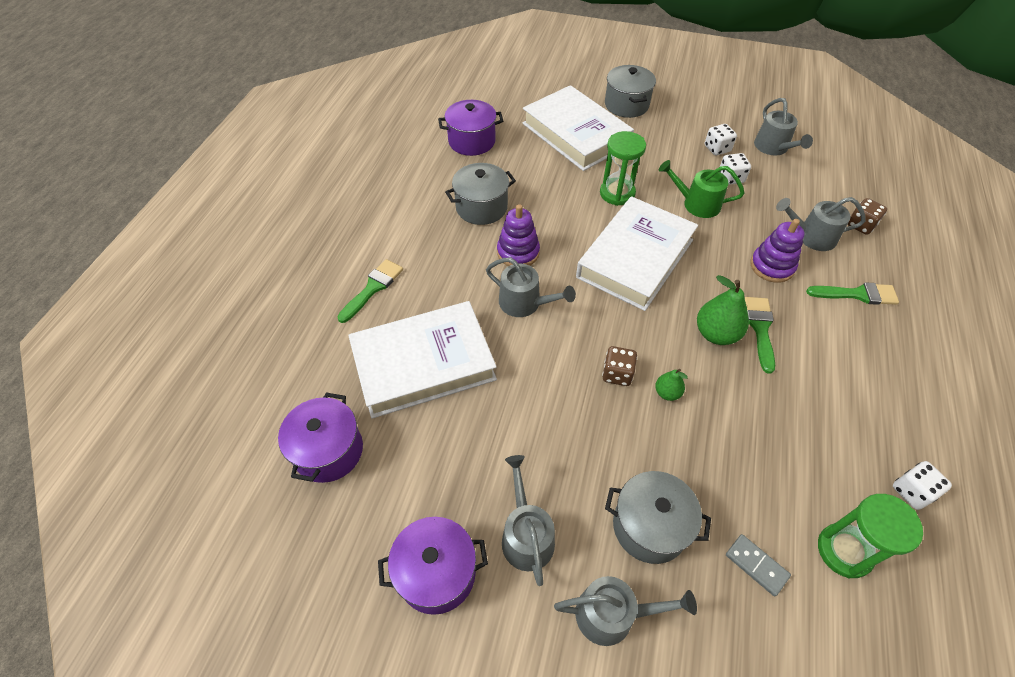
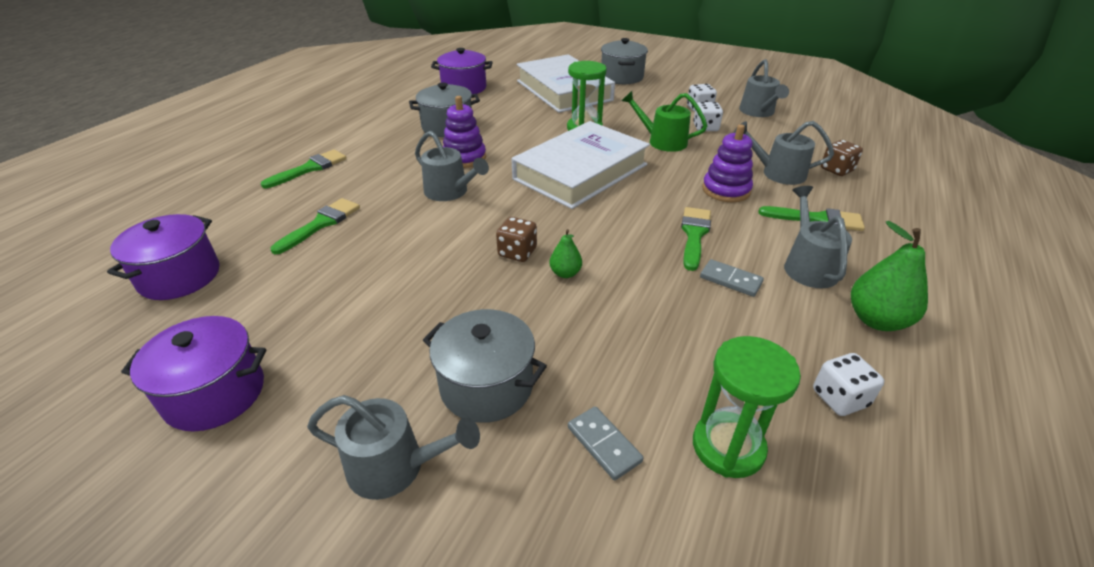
camera: 10 degrees right, 15 degrees down
(423, 364) = (321, 224): white book -> green brush
(526, 535) = (337, 374): grey watering can -> grey watering can (808, 266)
(716, 334) = (642, 233): green pear -> green pear (876, 320)
(804, 379) = (730, 280): none -> grey domino

